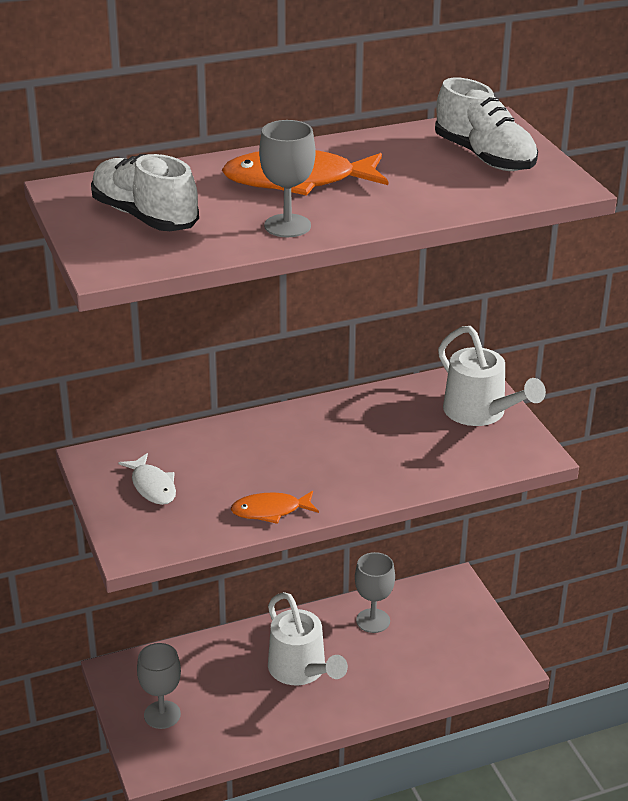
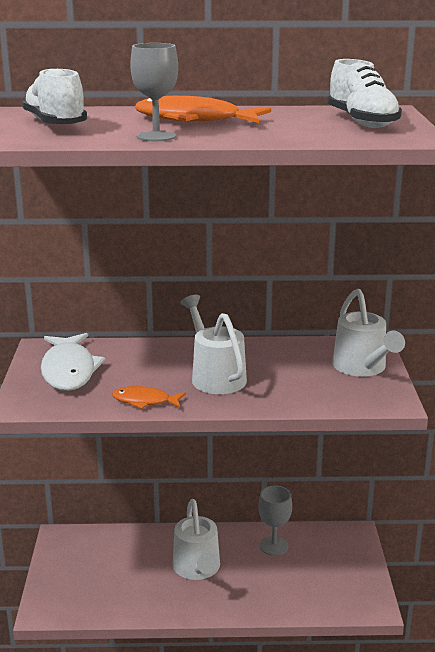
camera: 20 degrees right, 10 degrees down
(152, 486) = (69, 370): white fish -> white fish, size x1.77
(162, 715) = (74, 575): grey goblet -> none
(326, 458) = (214, 376): none -> white watering can

